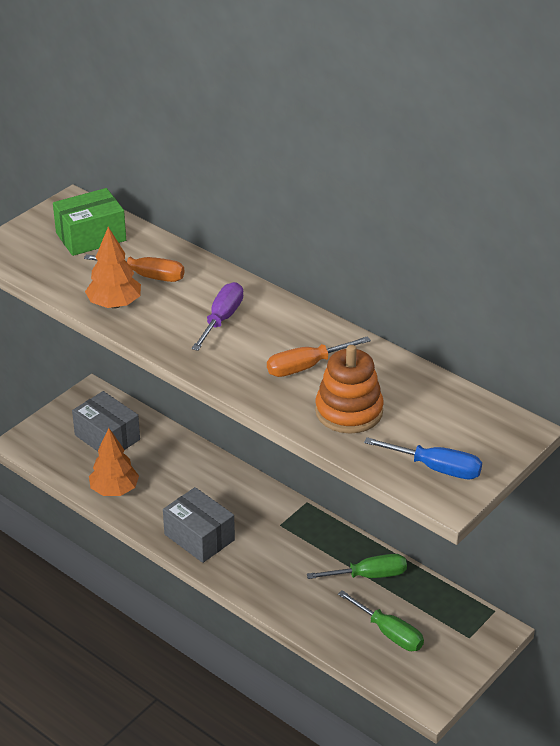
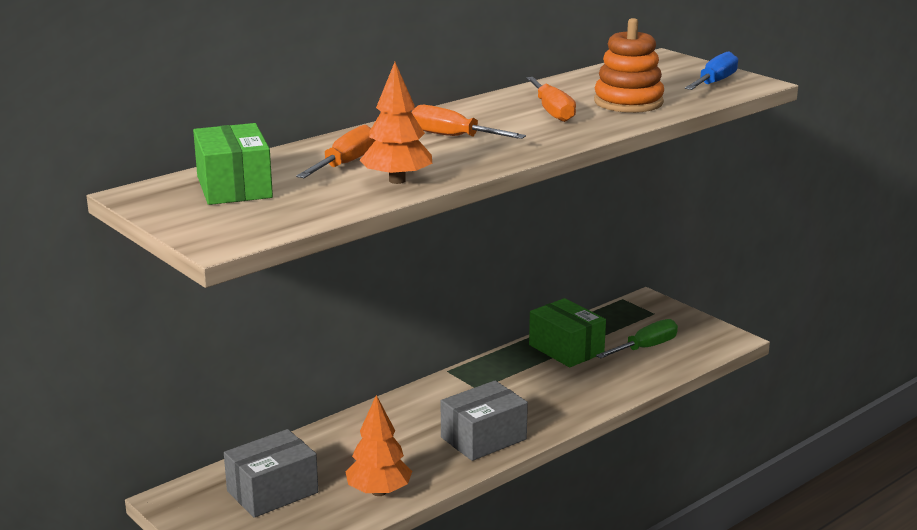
camera: 80 degrees left, 15 degrees down
(222, 319) = (453, 137): purple screwdriver -> orange screwdriver
(369, 575) = (566, 349): green screwdriver -> green box

